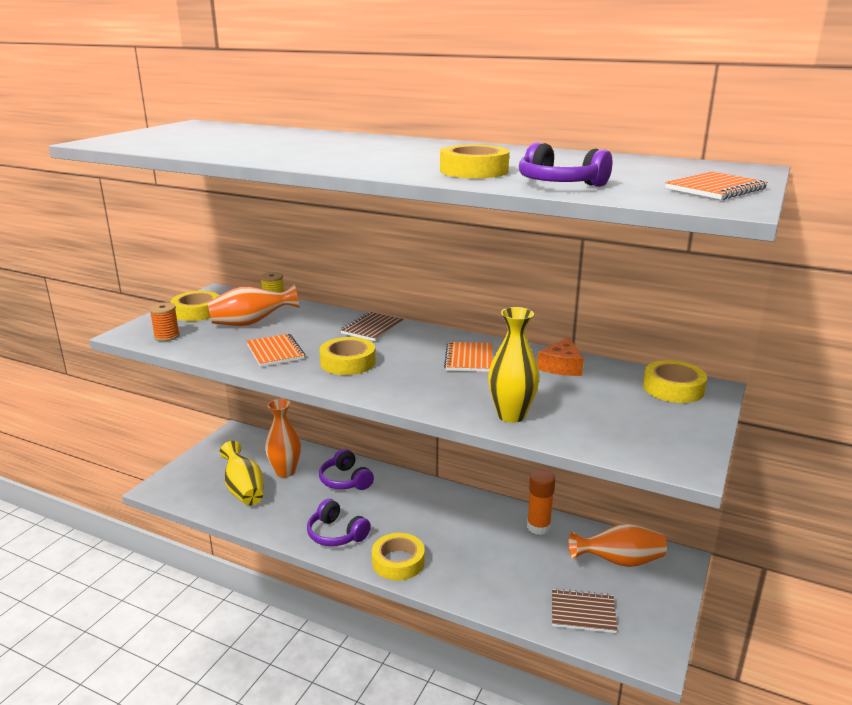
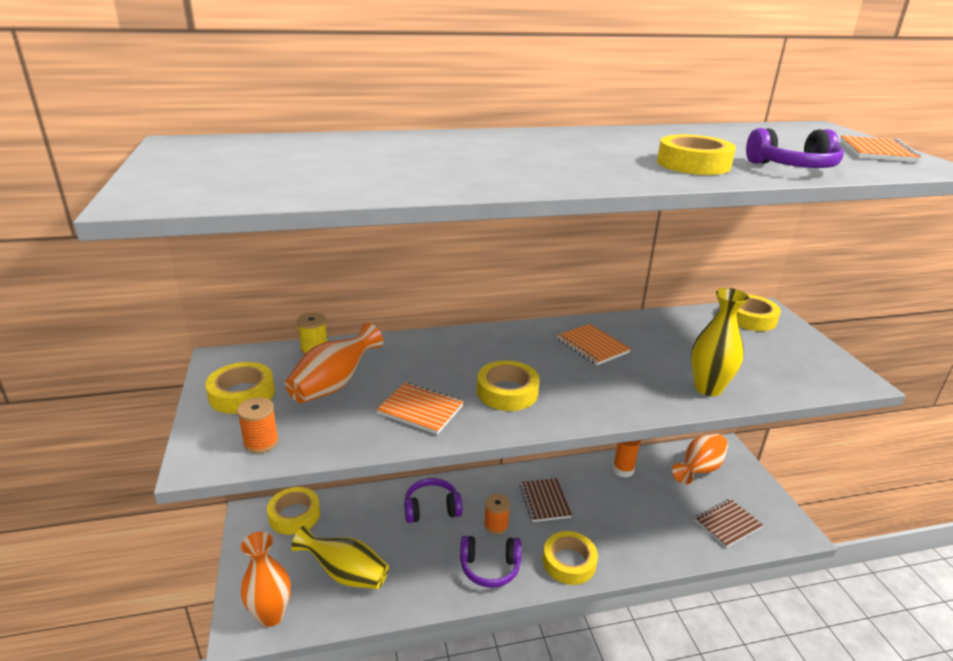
camera: 40 degrees left, 5 degrees up
(256, 444) = (294, 515): none -> yellow tape
(285, 472) = (363, 530): orange vase -> orange vase (271, 615)
(345, 480) = (431, 508): purple headphones -> purple headphones turned 150 degrees clockwise
(372, 328) = (464, 345): brown notebook -> brown notebook (544, 501)
(377, 512) = (496, 525): none -> orange spool
(561, 366) = (662, 327): orange cheese -> none

